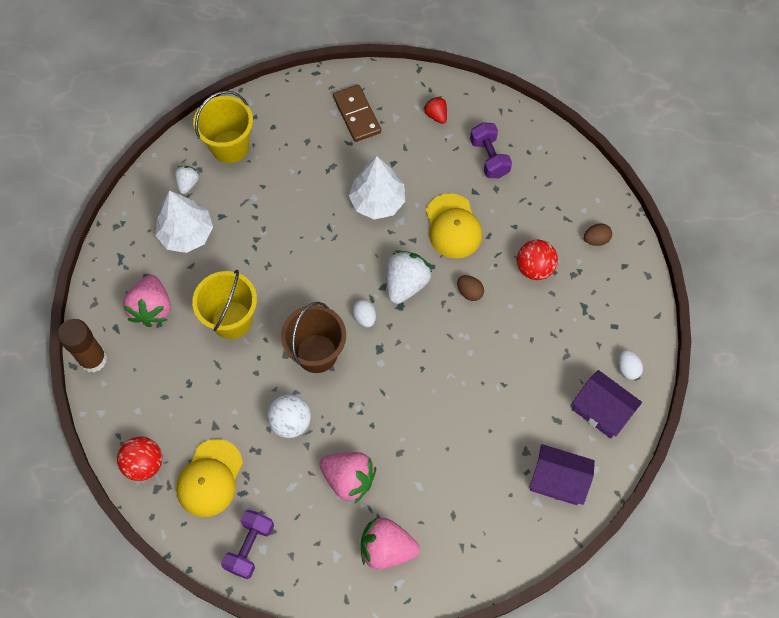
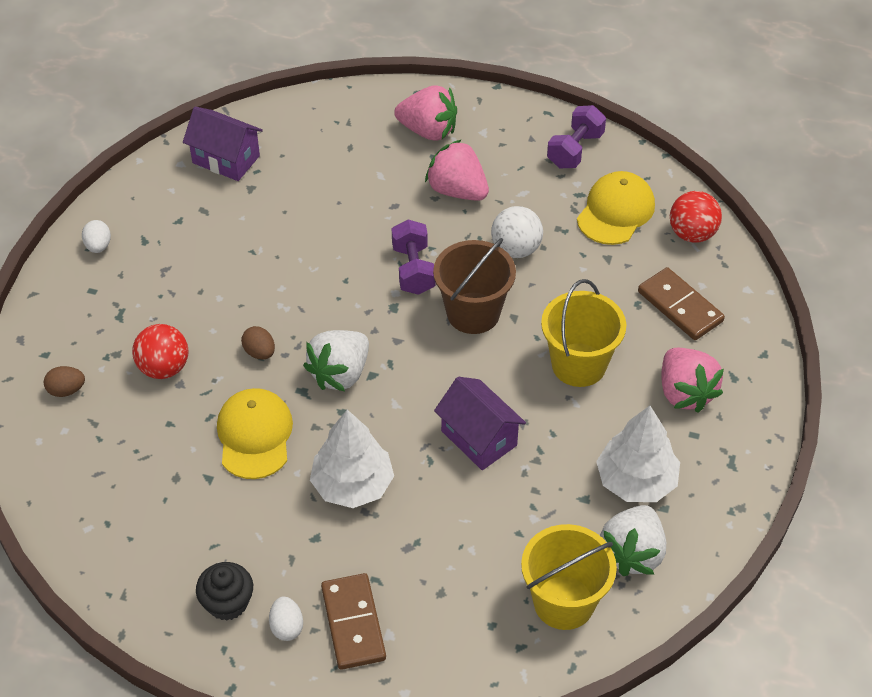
camera: 170 degrees left, 15 degrees down
(93, 359) = (761, 346): brown glue stick -> none
(152, 308) = (685, 393): pink strawberry -> pink strawberry turned 150 degrees clockwise
(155, 386) = (680, 306): none -> brown domino
(188, 184) = (632, 553): white strawberry -> white strawberry, size x1.81
(364, 317) = (404, 343): white egg -> white egg (287, 627)
(436, 115) = (227, 602): red strawberry -> black cupcake
(489, 158) = (169, 523): purple dumbbell -> purple dumbbell (413, 270)
(601, 411) = (149, 211): purple house -> purple house (479, 438)

